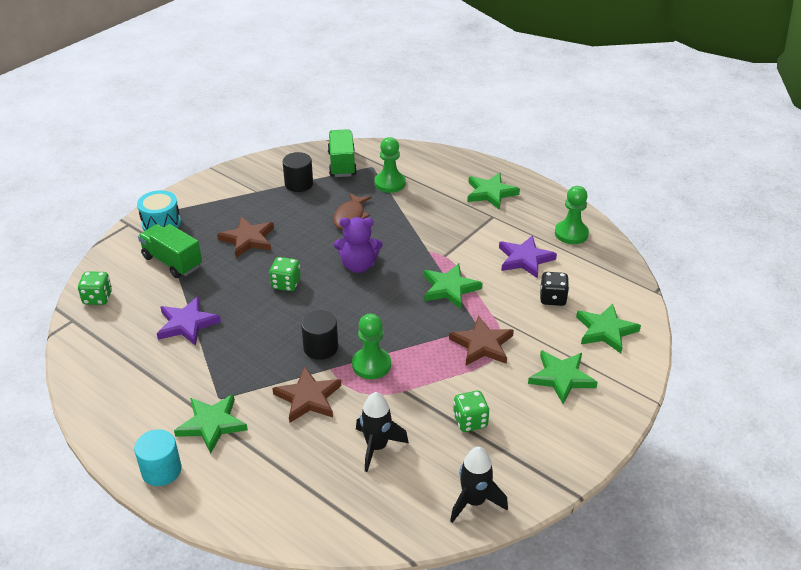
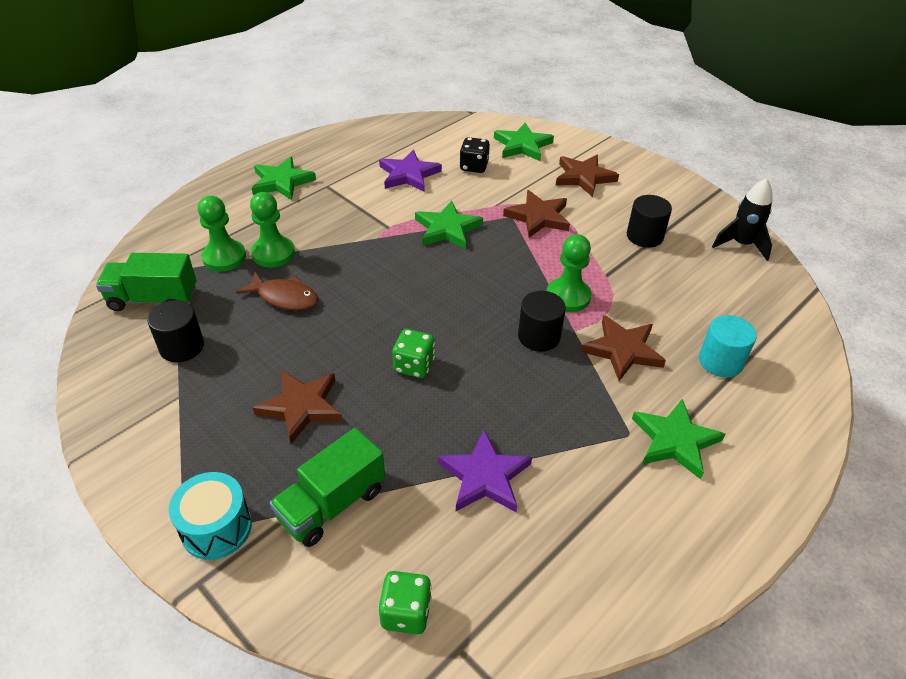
camera: 85 degrees left, 5 degrees up
(161, 470) = (758, 491): turquoise cylinder -> turquoise cylinder (720, 361)
(358, 265) = (390, 296): purple teddy bear -> none
(377, 447) = (687, 300): black rocket -> none
(470, 421) = (644, 236): green dice -> black cylinder
(561, 377) = (584, 177): green star -> brown star
(571, 233) = (374, 142): green pawn -> green pawn (273, 253)

